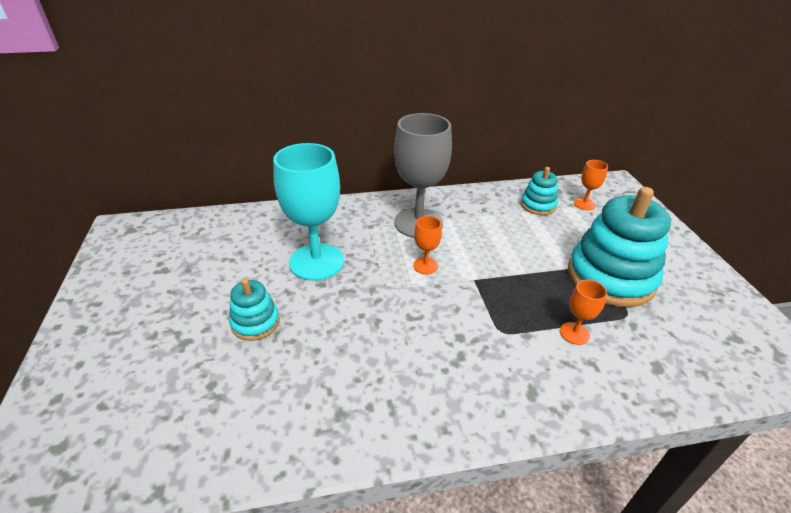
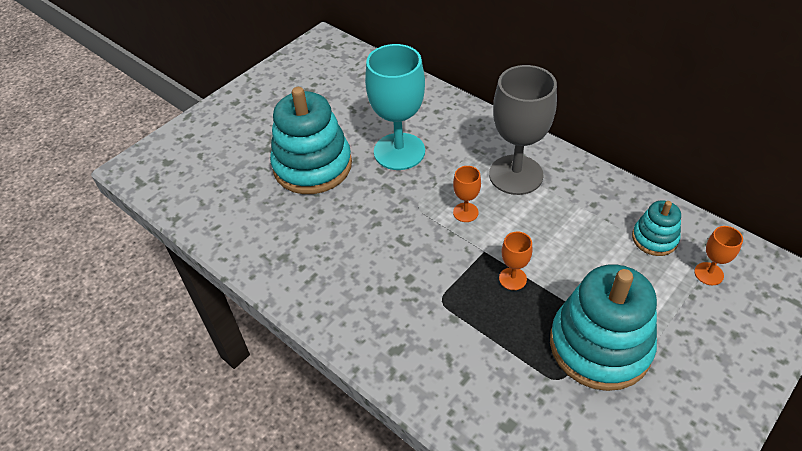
camera: 55 degrees right, 10 degrees up
(255, 322) = (312, 166): turquoise stacking toy -> turquoise stacking toy, size x2.00
(574, 333) = (489, 349): orange goblet -> orange goblet (512, 279)

